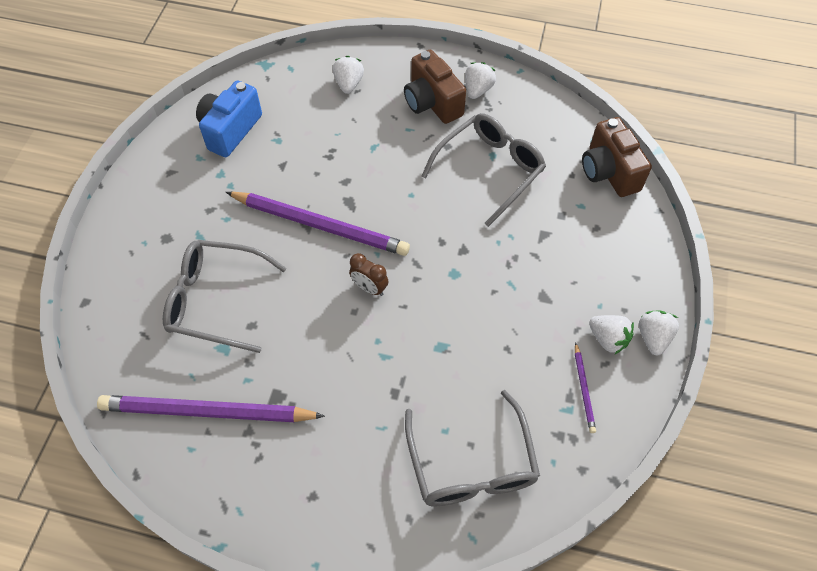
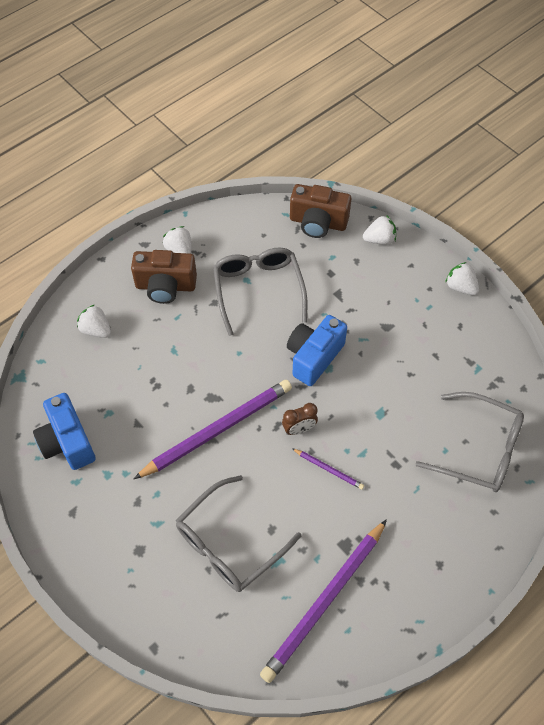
camera: 55 degrees left, 0 degrees up
(456, 255) = (314, 357): none -> blue camera
(584, 389) = (470, 350): purple pencil -> purple pencil (329, 469)
(608, 339) = (444, 312): white strawberry -> white strawberry (379, 239)

